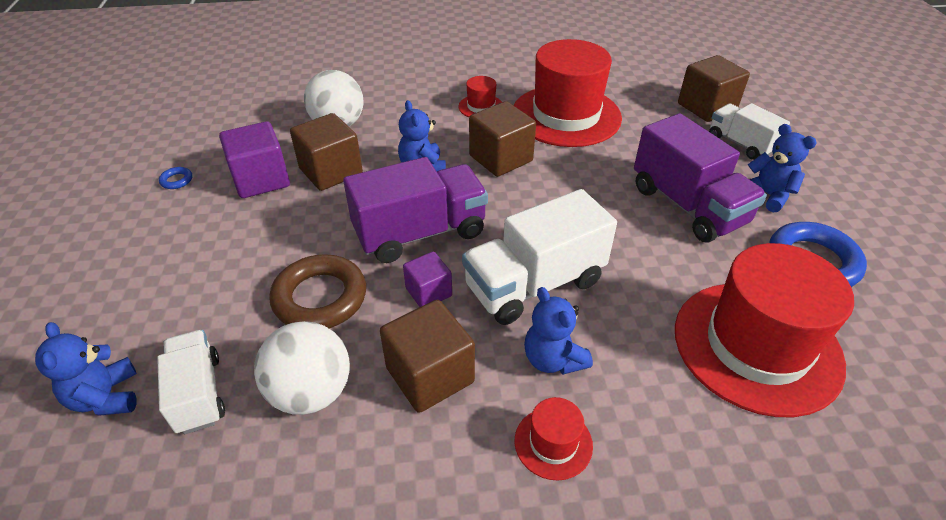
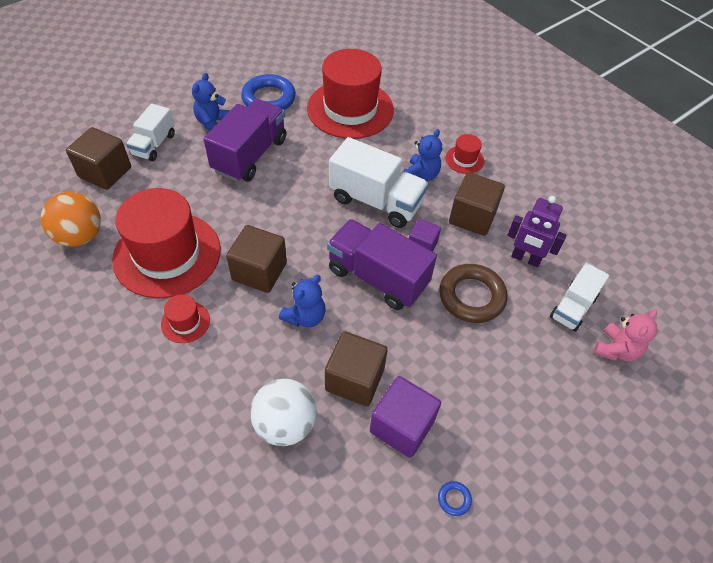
camera: 125 degrees left, 10 degrees up
(106, 397) = (616, 349): blue teddy bear -> pink teddy bear
(311, 392) = (525, 259): white ball -> purple robot
(622, 81) = (80, 236): none -> orange ball

